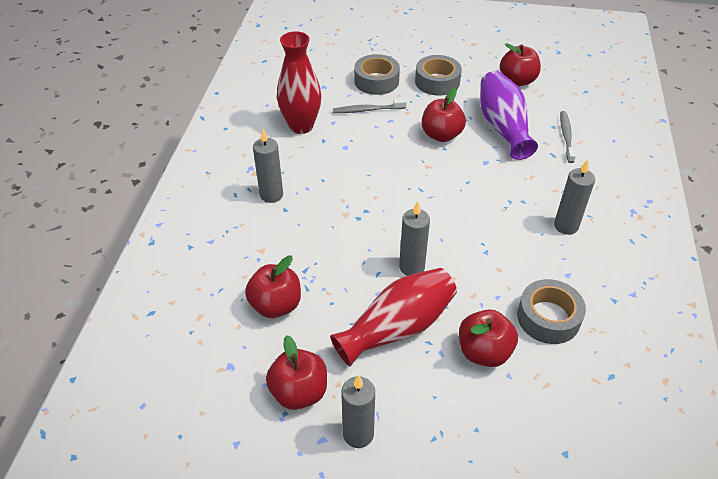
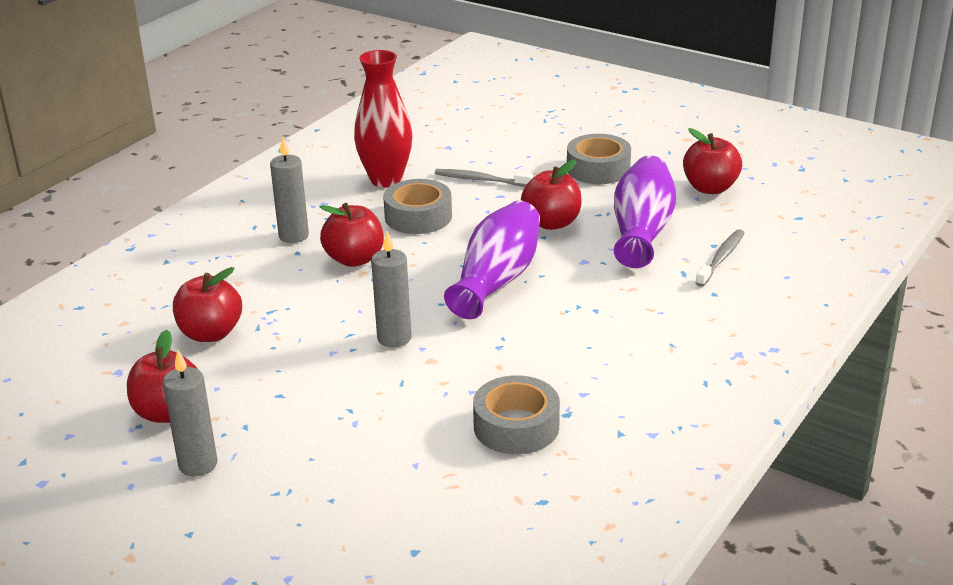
camera: 25 degrees right, 15 degrees down
(376, 81) = (519, 154): grey tape -> grey tape (418, 217)
(397, 328) = (326, 387): red vase -> none
(442, 194) = (497, 280): none -> purple vase
(484, 352) = (406, 436): red apple -> red apple (354, 259)
(566, 226) = (628, 347): grey candle -> none

